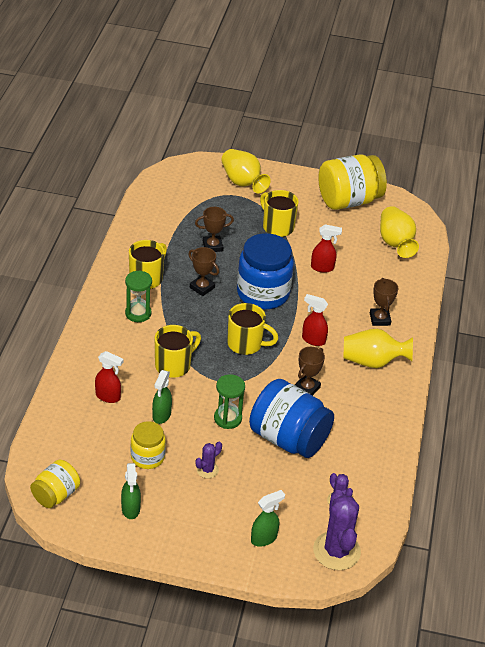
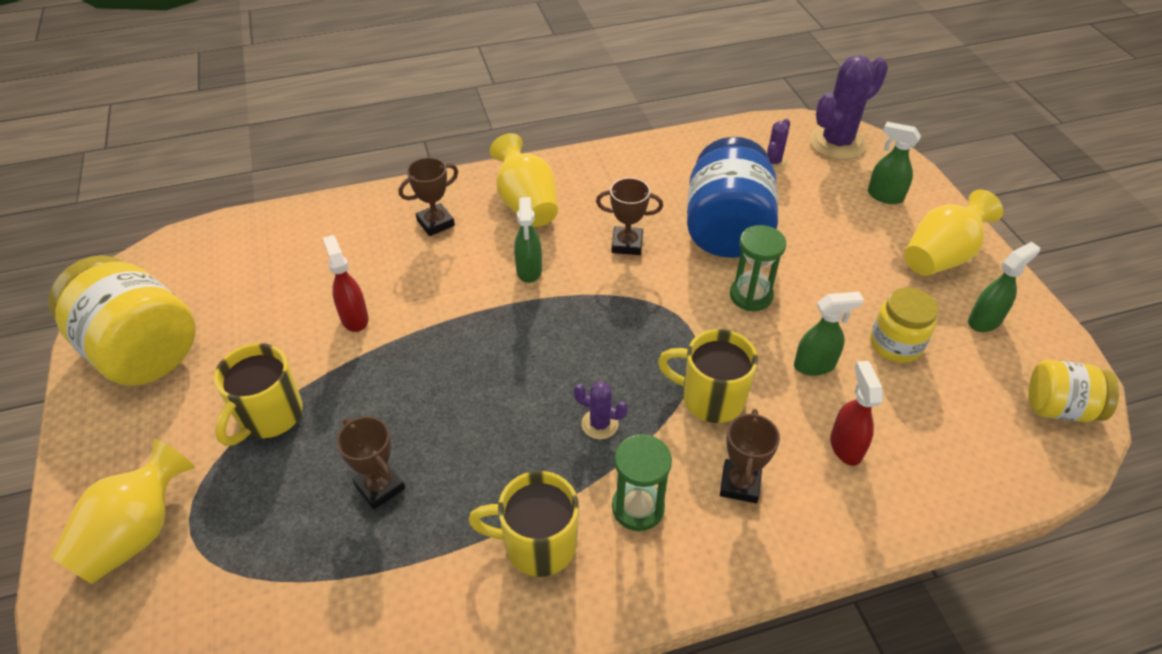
camera: 115 degrees left, 5 degrees up
(202, 287) = (505, 448): brown trophy -> brown trophy (740, 484)
(207, 470) = (850, 279): purple cactus -> purple cactus (599, 424)
(246, 344) = (595, 336): yellow mug -> none
(263, 293) = (465, 363): blue jar -> none
(313, 340) = (529, 271): red spray bottle -> green spray bottle
(395, 243) = (242, 260): yellow vase -> yellow vase (940, 257)

